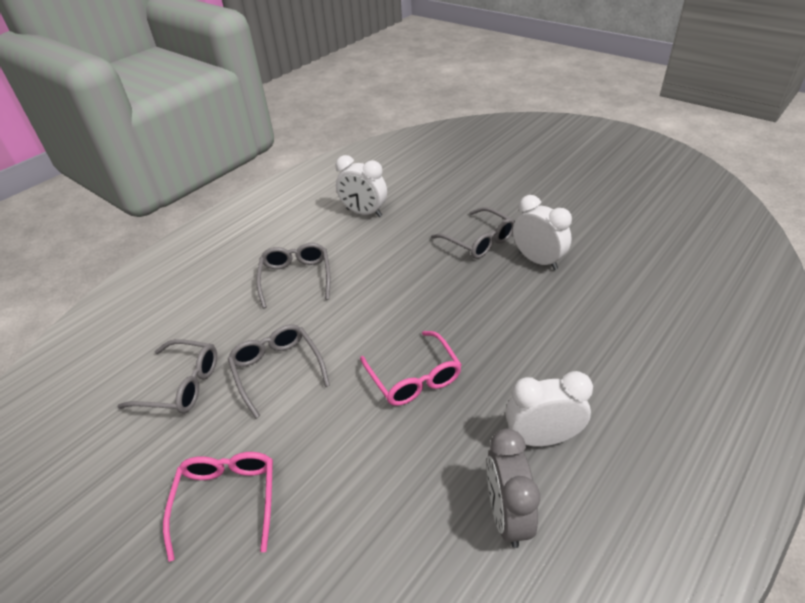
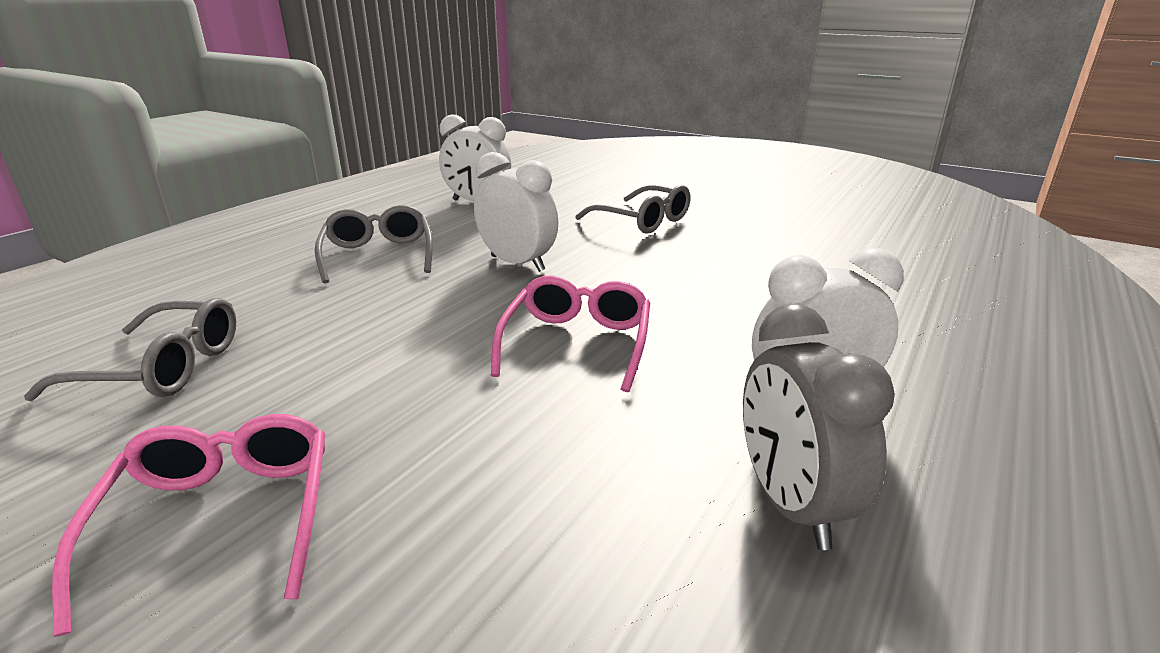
camera: 10 degrees left, 15 degrees down
(277, 370) = (342, 345): grey glasses -> none
(414, 377) = (577, 343): pink glasses -> pink glasses turned 135 degrees counterclockwise
(538, 260) = (729, 234): white clock -> white clock (517, 263)

